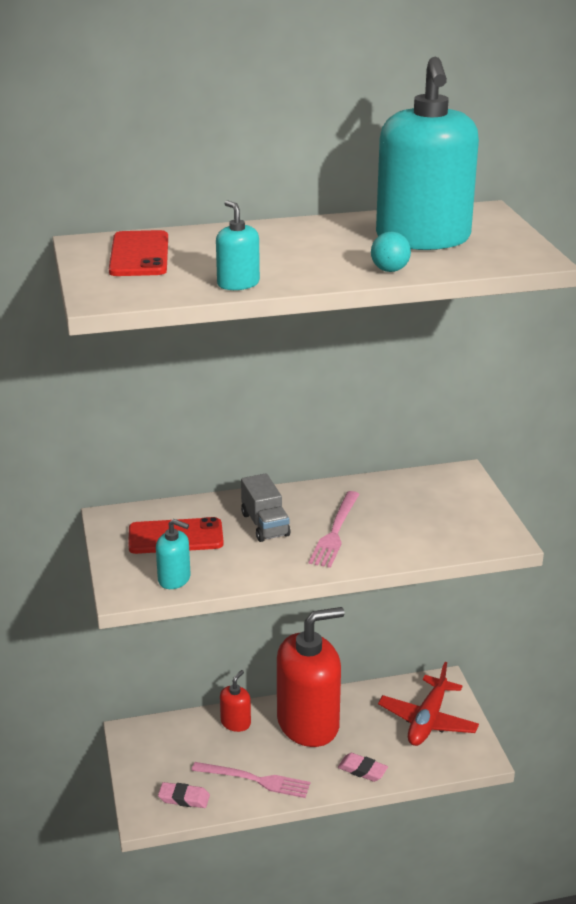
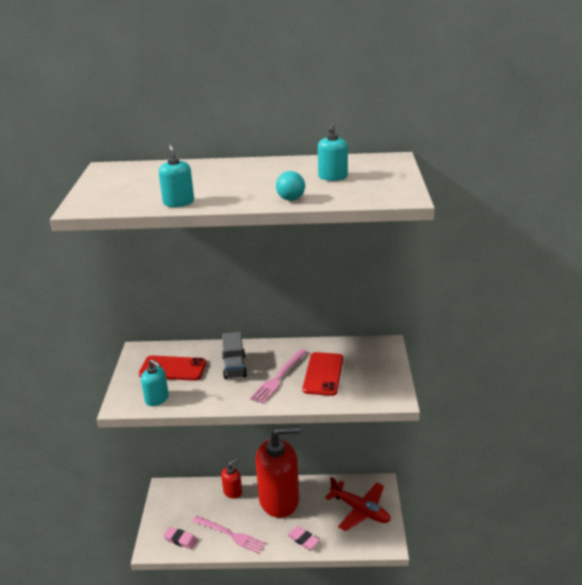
camera: 15 degrees right, 0 degrees up
(139, 255) = (132, 178): red phone -> red phone (323, 374)
(423, 238) = (332, 177): turquoise soap dispenser -> turquoise soap dispenser, size x0.43
(427, 720) = (360, 510): red plane -> red plane turned 90 degrees counterclockwise

